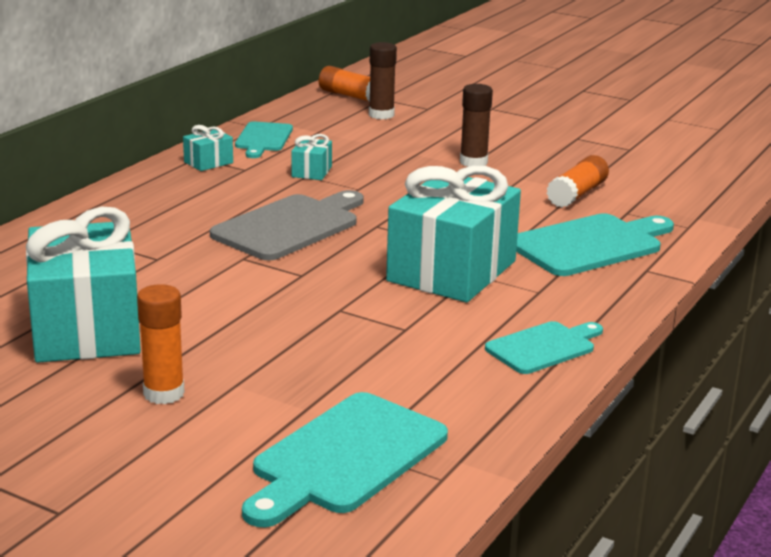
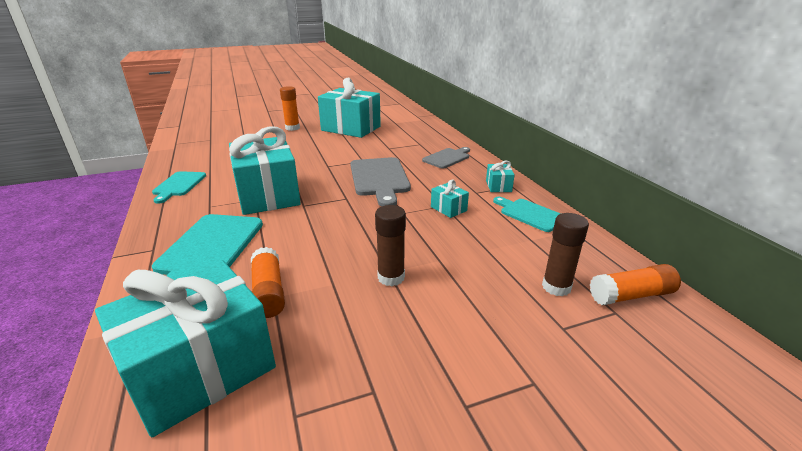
camera: 130 degrees right, 5 degrees up
(145, 208) = (447, 158): none -> grey cutting board
(345, 457) = (213, 137): turquoise cutting board -> none
(666, 181) = (201, 370): none -> turquoise gift

